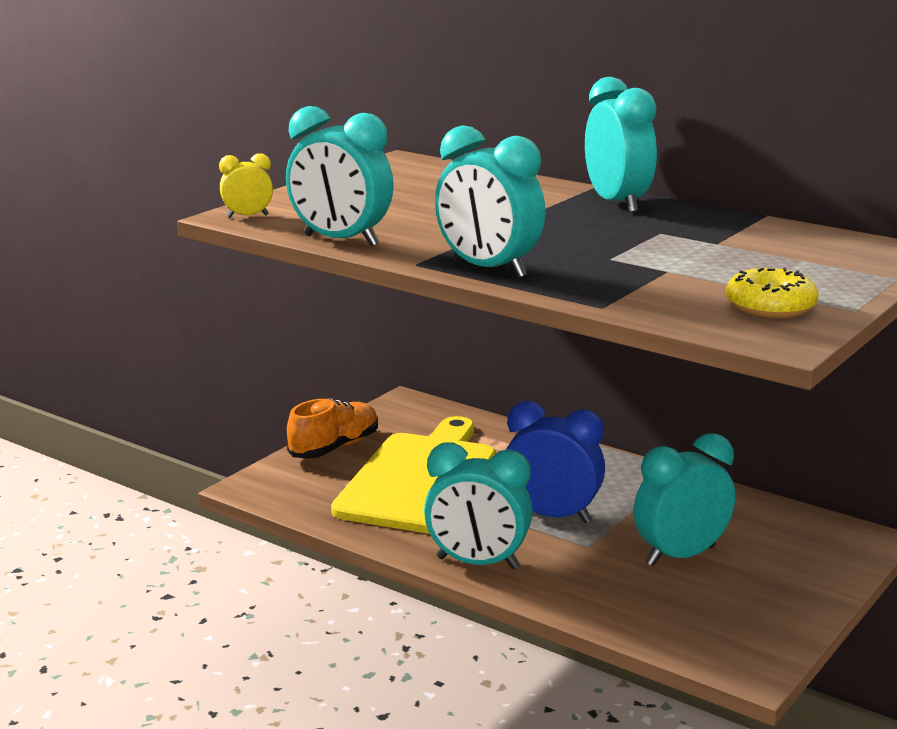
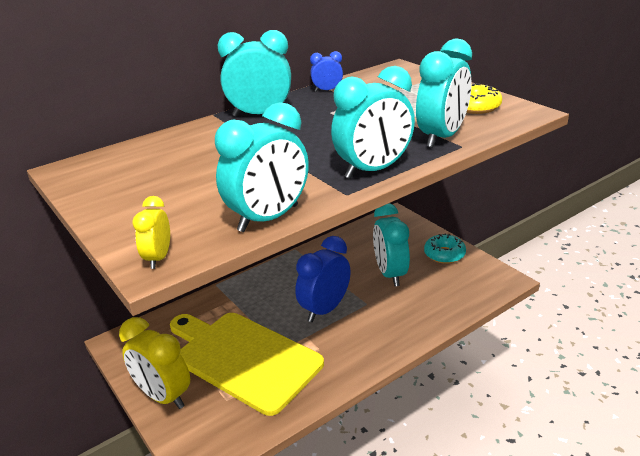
camera: 70 degrees left, 10 degrees up
(334, 447) = (163, 396): orange shoe -> yellow clock
(477, 563) = (369, 353): turquoise clock -> turquoise clock (442, 137)
(744, 223) = (327, 90): none -> blue clock
(782, 600) = (444, 254): none -> turquoise donut

